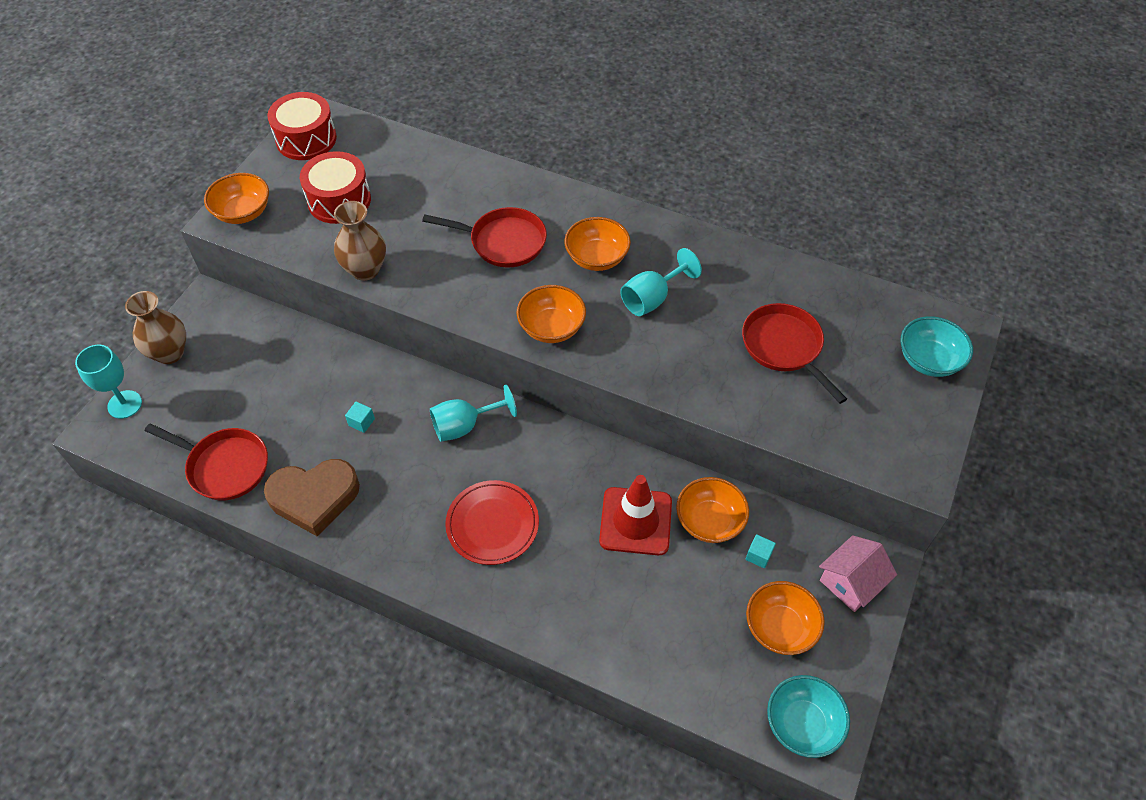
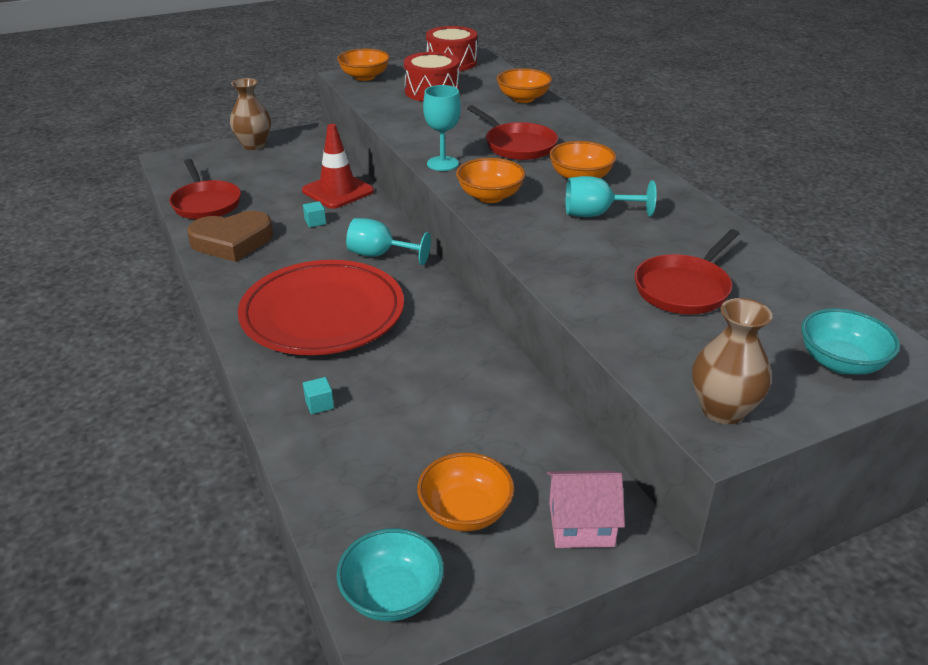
camera: 40 degrees right, 20 degrees down
(125, 404) = (197, 155): turquoise goblet -> turquoise goblet (442, 163)
(314, 497) = (232, 242): brown heart -> brown heart turned 45 degrees counterclockwise
(365, 270) = (400, 123): brown vase -> brown vase (722, 410)
(492, 524) = (322, 313): red plate -> red plate, size x1.75
(635, 521) = (432, 370): red traffic cone -> red traffic cone (338, 191)
(709, 521) = (496, 404): orange bowl -> orange bowl (523, 98)
(758, 555) = (511, 451): turquoise cube -> turquoise cube (319, 404)
(784, 347) = (684, 288): red pan -> red pan turned 150 degrees counterclockwise

